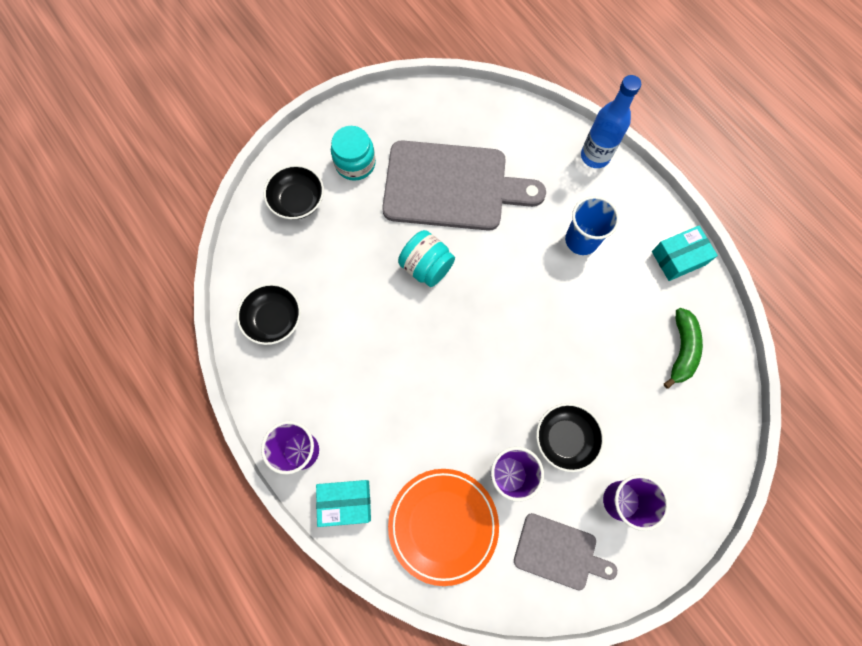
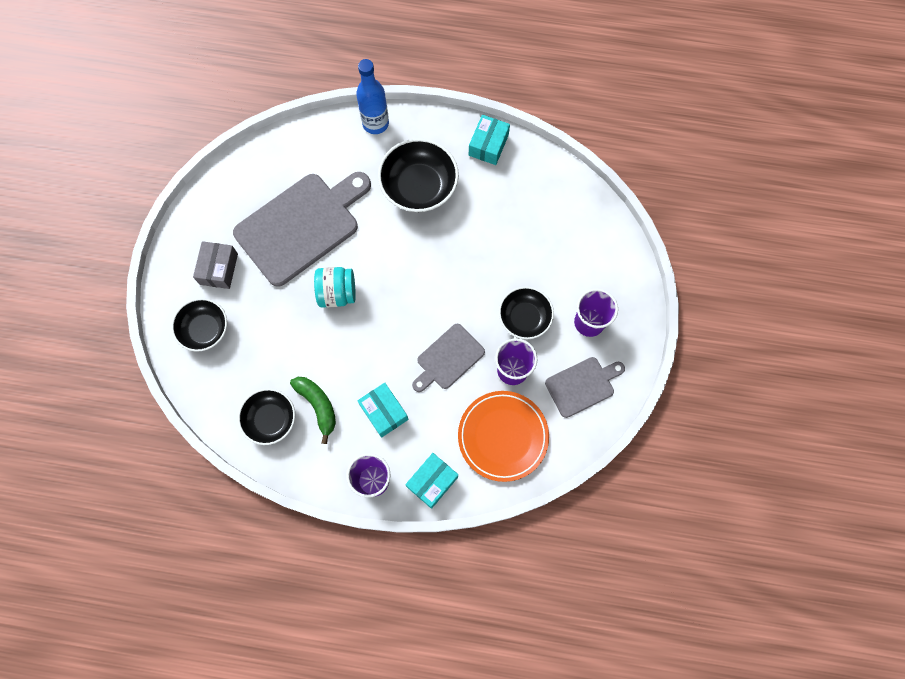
camera: 45 degrees left, 0 degrees up
(355, 163) = (219, 269): turquoise jar -> grey box
(366, 402) = (384, 412): none -> turquoise box
(463, 409) = (448, 358): none -> grey cutting board
(581, 240) = (419, 186): blue cup -> black bowl
(681, 350) = (542, 201): green banana -> green banana (318, 406)

